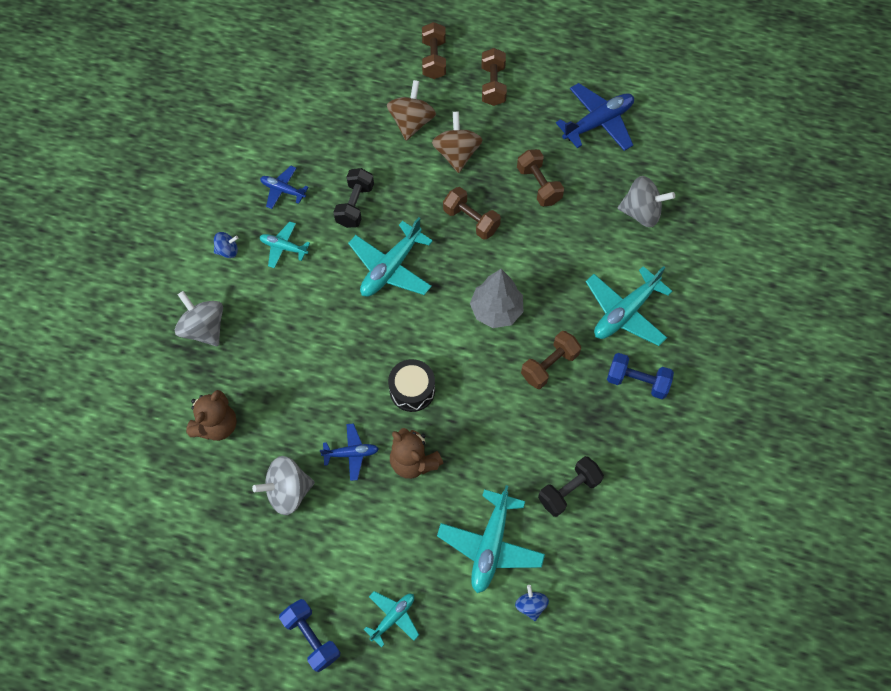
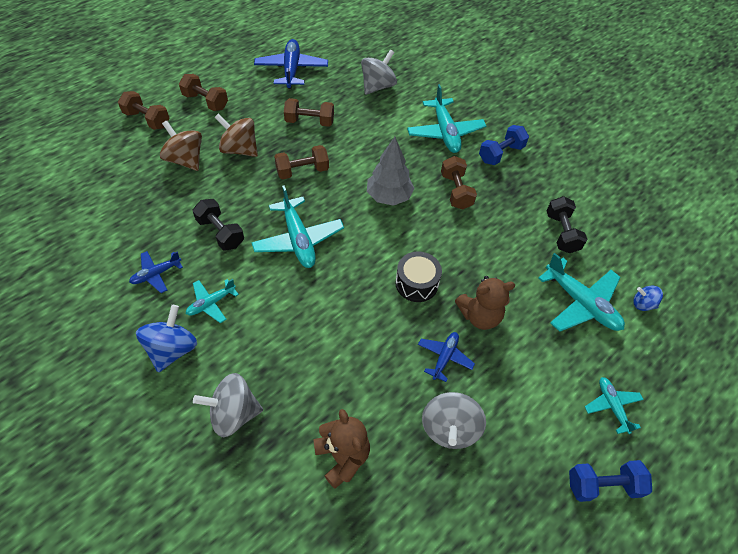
camera: 60 degrees left, 10 degrees down
(227, 250) = (173, 349): blue spinning top -> blue spinning top, size x1.81

